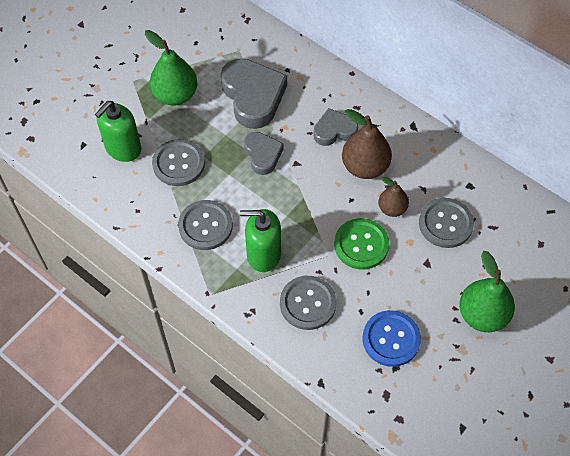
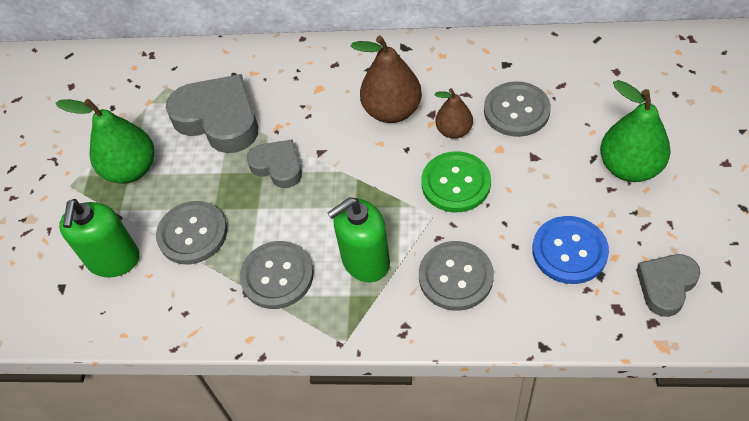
camera: 30 degrees left, 5 degrees down
(334, 130) = (331, 98): grey heart -> grey heart (666, 286)

